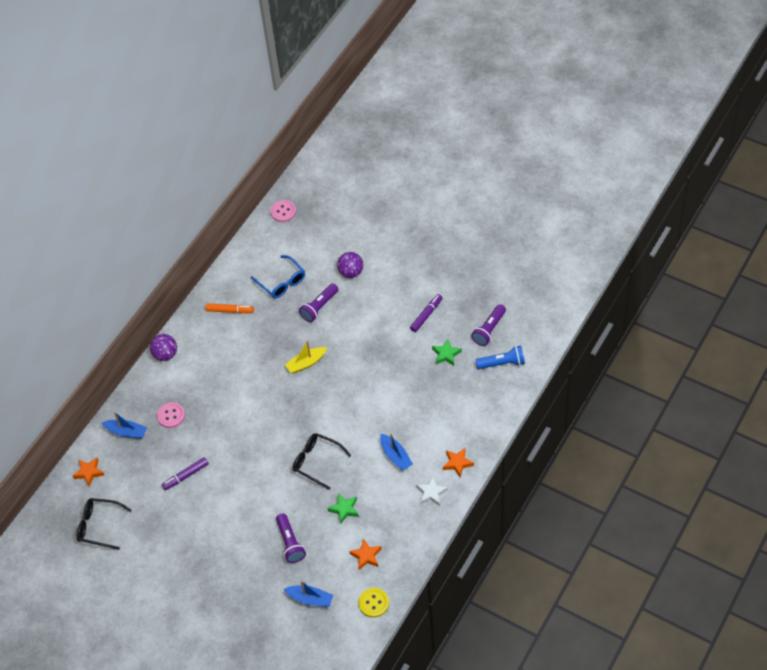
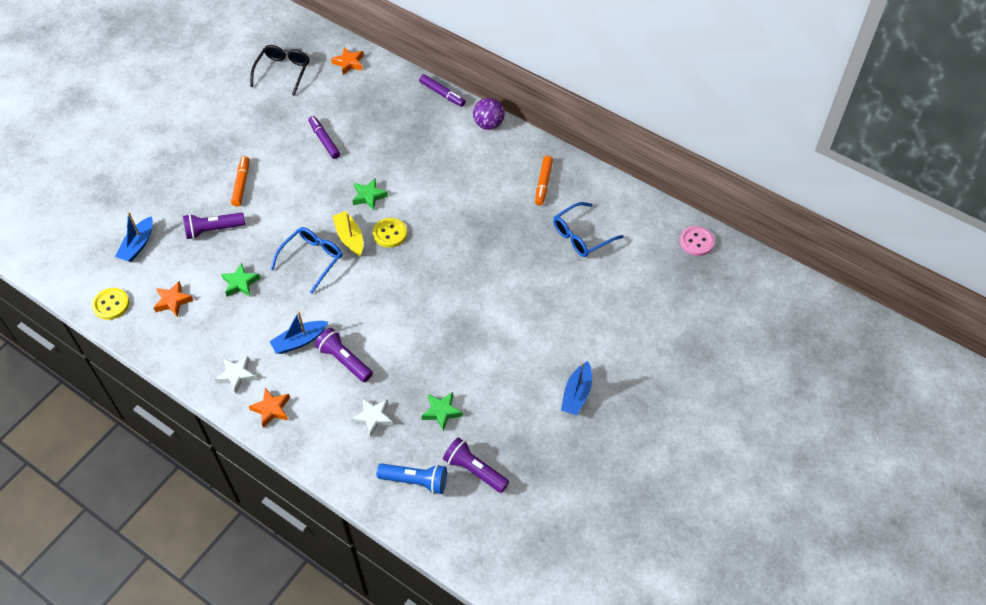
camera: 90 degrees right, 0 degrees up
(126, 432) = (392, 92): blue boat -> blue boat (577, 394)
(171, 416) = (405, 128): pink button -> none
(238, 532) = (241, 184): none -> orange marker
(248, 431) = (369, 196): none -> green star
(286, 410) = (390, 233): none -> yellow button
(306, 363) = (454, 256): yellow boat -> yellow boat (349, 237)
(316, 462) = (312, 259): black glasses -> blue glasses
(319, 307) = (537, 273): purple flashlight -> purple flashlight (344, 360)
(351, 272) = (590, 311): purple ball -> none
(426, 315) = (510, 394): purple marker -> purple marker (442, 94)
(456, 396) = (373, 418): none -> white star
(502, 363) = (415, 481): blue flashlight -> blue flashlight turned 75 degrees counterclockwise

